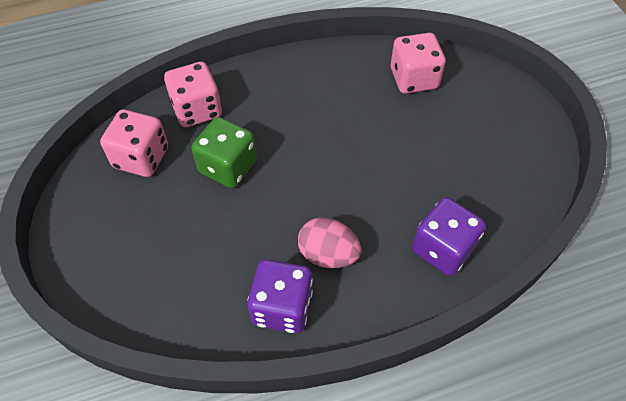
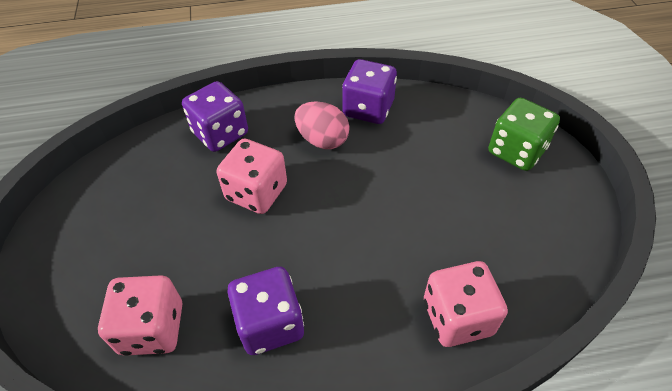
camera: 170 degrees left, 5 degrees down
(141, 158) = (518, 256): pink dice -> pink dice (256, 192)
(228, 167) = (414, 232): green dice -> green dice (516, 151)
(332, 91) = (270, 323): none -> purple dice

